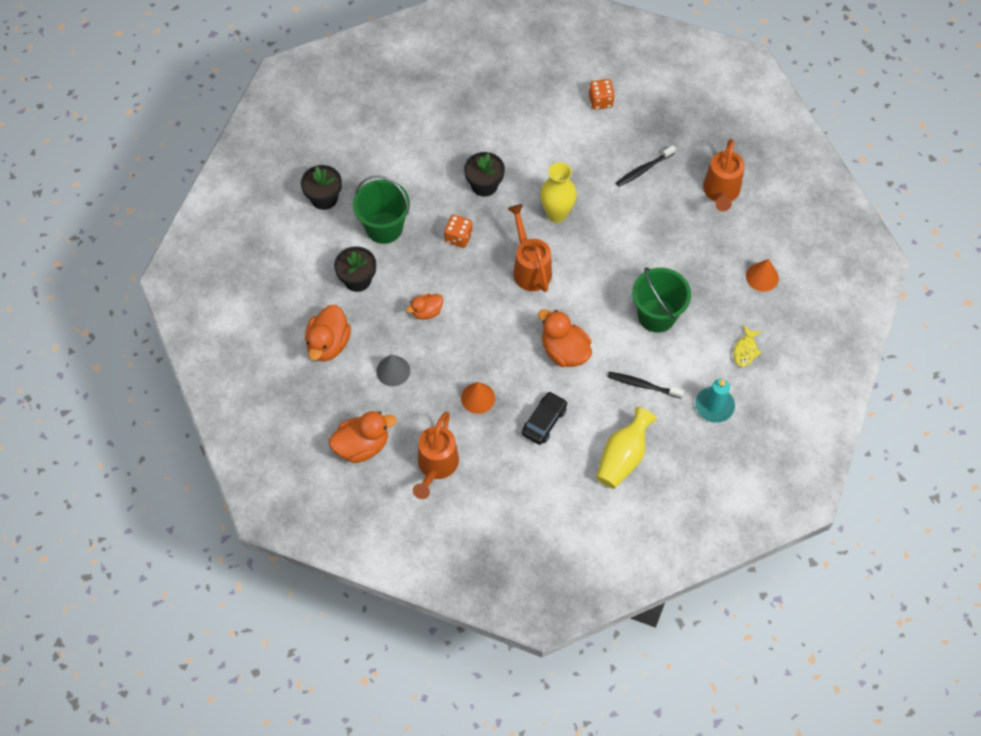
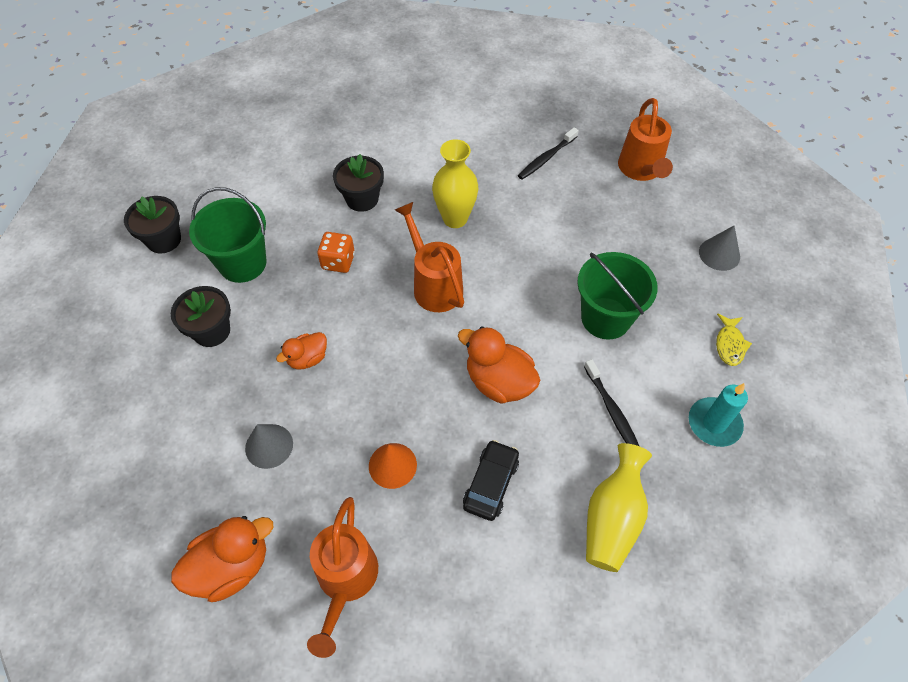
camera: 10 degrees left, 5 degrees down
(328, 344) = (175, 422): orange duck -> none
(600, 101) = (480, 97): orange dice -> none
(642, 385) = (612, 411): black toothbrush -> black toothbrush turned 120 degrees counterclockwise
(762, 277) = (719, 254): orange cone -> grey cone

